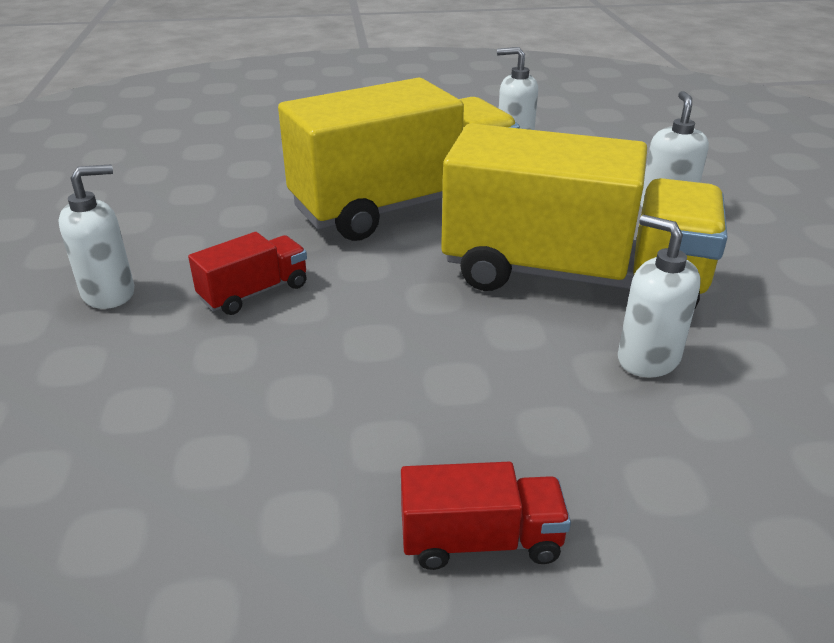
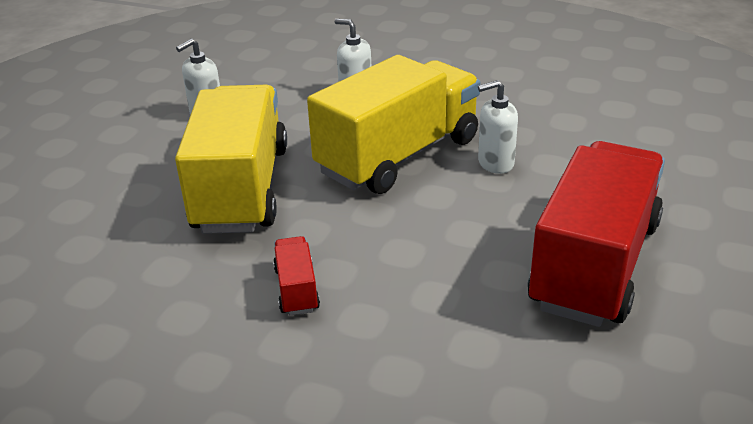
camera: 60 degrees left, 0 degrees up
(109, 293) = (224, 369): white soap dispenser -> none
(480, 540) = (594, 264): red truck -> red truck, size x2.45

